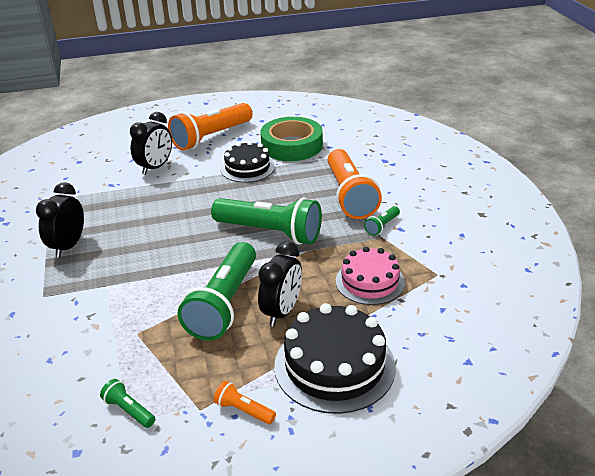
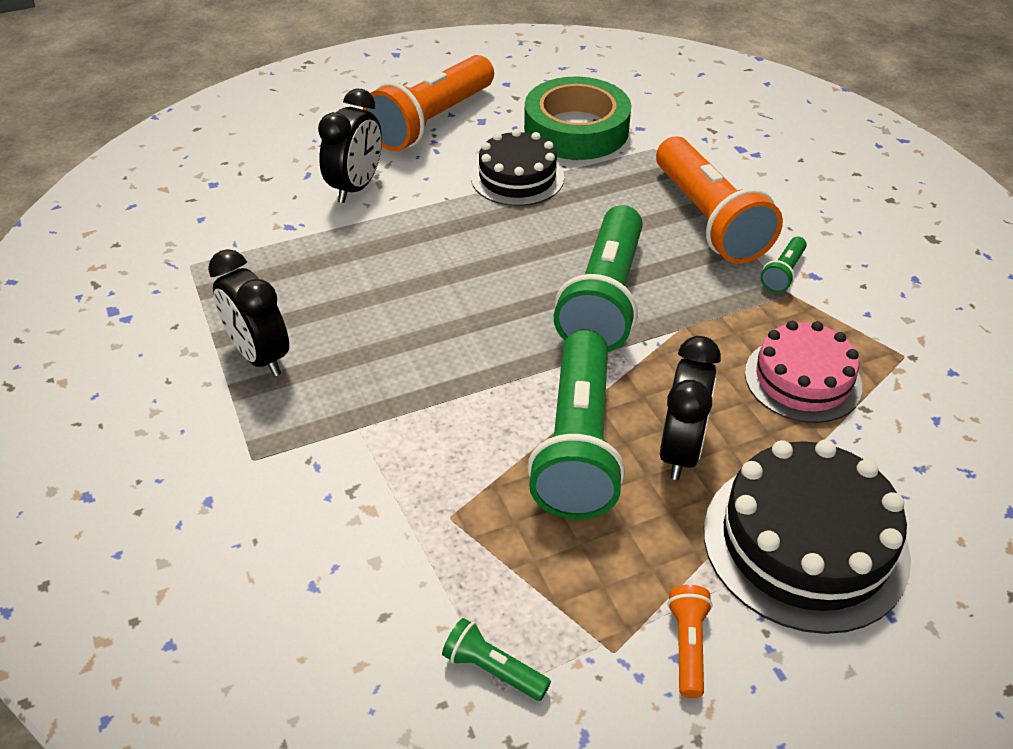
camera: 10 degrees left, 10 degrees up
(68, 246) = (259, 356): black clock -> black clock turned 45 degrees counterclockwise
(243, 410) = (688, 645): orange flashlight -> orange flashlight turned 75 degrees clockwise
(270, 232) = (604, 300): green flashlight -> green flashlight turned 90 degrees clockwise

